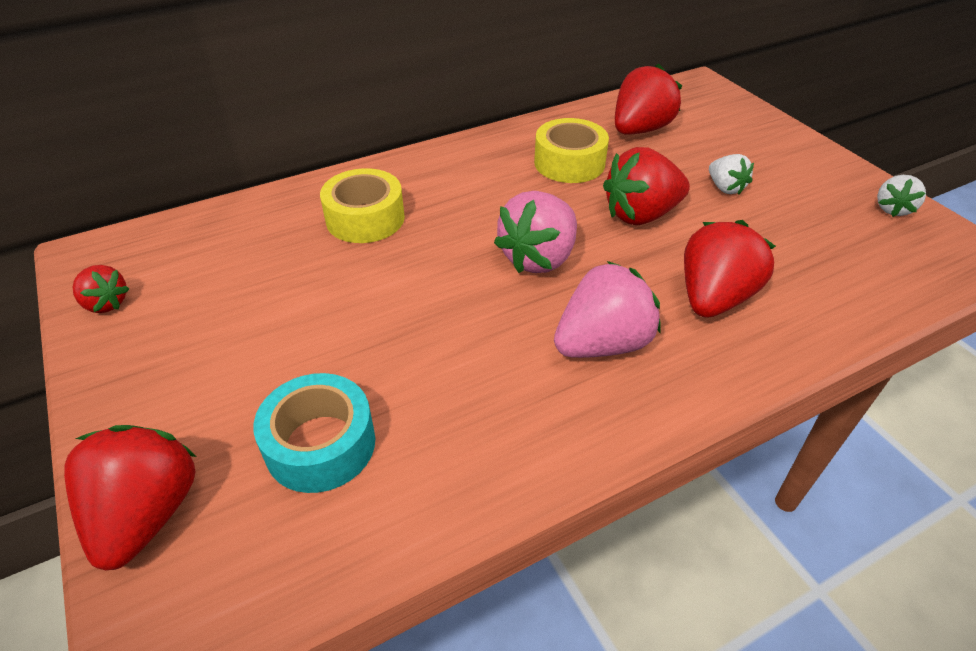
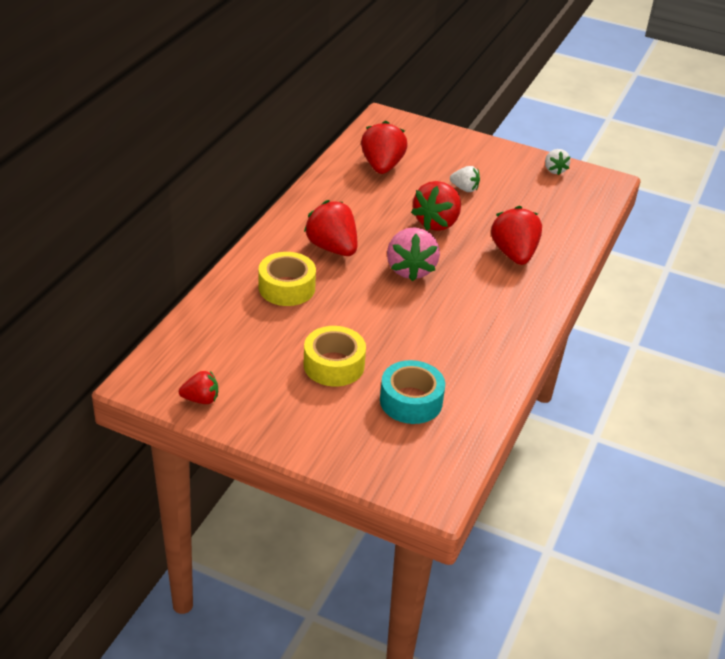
camera: 40 degrees left, 5 degrees down
(147, 514) = (371, 464): red strawberry -> red strawberry (332, 248)
(569, 163) = (364, 205): yellow tape -> yellow tape (334, 365)
(602, 344) = (486, 299): pink strawberry -> none

